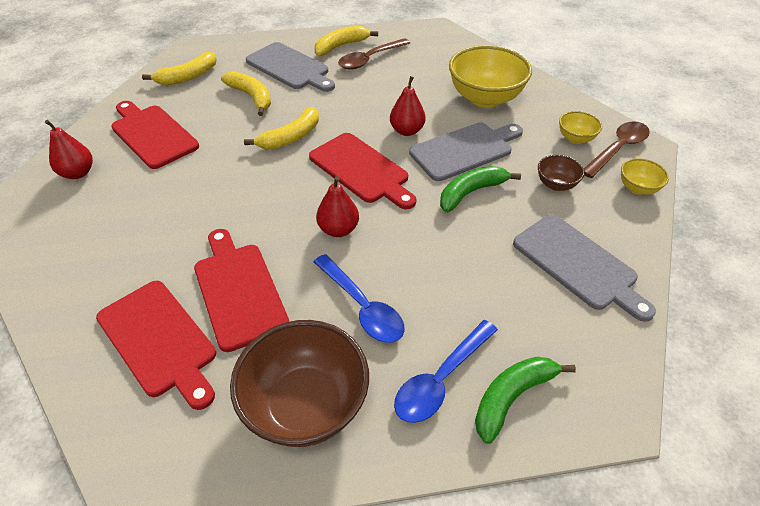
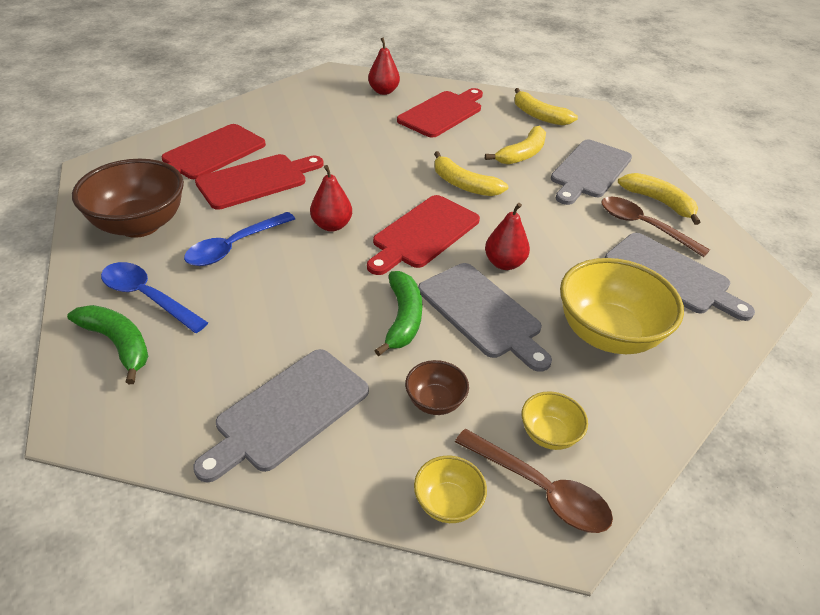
camera: 80 degrees right, 5 degrees down
(426, 61) = (671, 275): none -> grey cutting board
(471, 192) = (403, 318): green banana -> green banana turned 45 degrees clockwise

